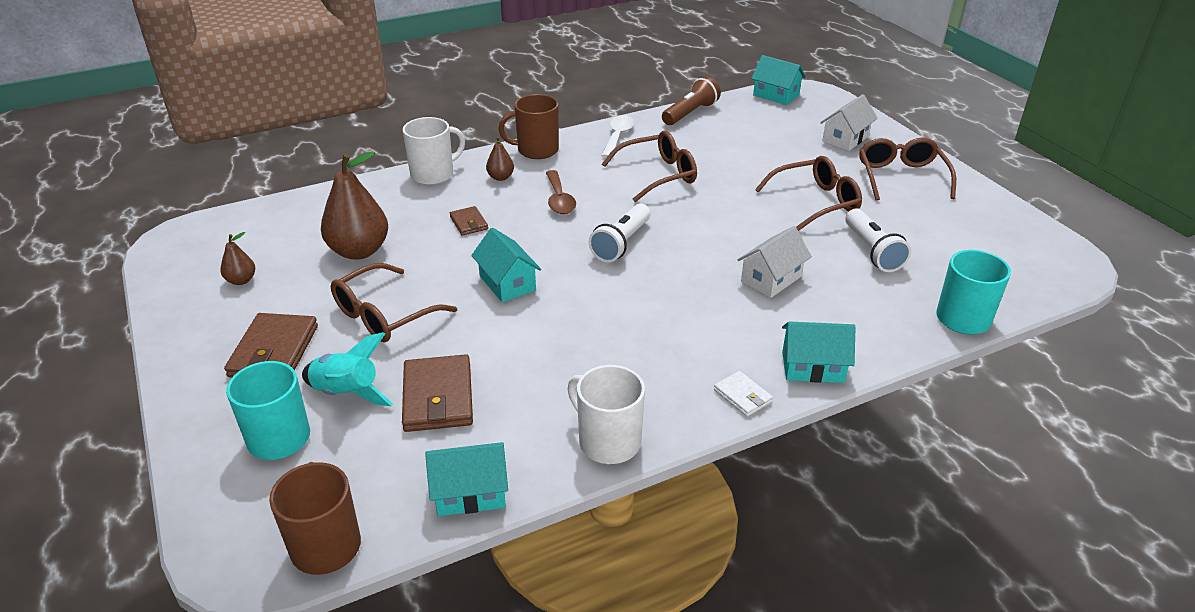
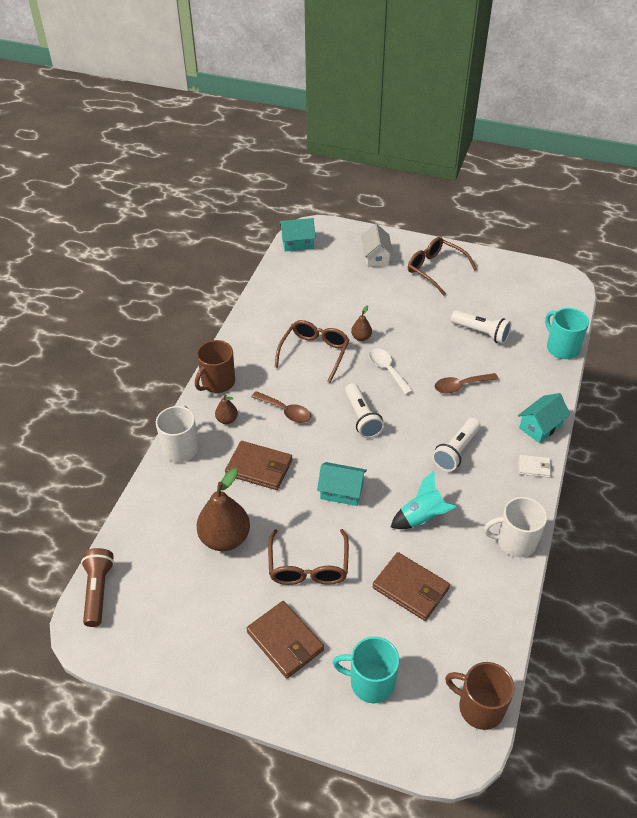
camera: 45 degrees left, 10 degrees up
(241, 280) = (186, 617): brown pear -> brown pear (361, 337)
(347, 393) = (364, 627): turquoise rocket -> turquoise rocket (422, 518)
(469, 223) = (259, 467): brown wallet -> brown wallet, size x1.86
(470, 493) = (498, 622): turquoise house -> none
(618, 136) = (251, 338): white spoon -> white spoon (387, 370)
(674, 326) = (456, 451): none -> white flashlight
(690, 113) = (268, 290): brown flashlight -> brown flashlight (98, 591)
(771, 279) = (460, 386): white house -> brown spoon
(816, 202) = (418, 316): brown glasses -> none

